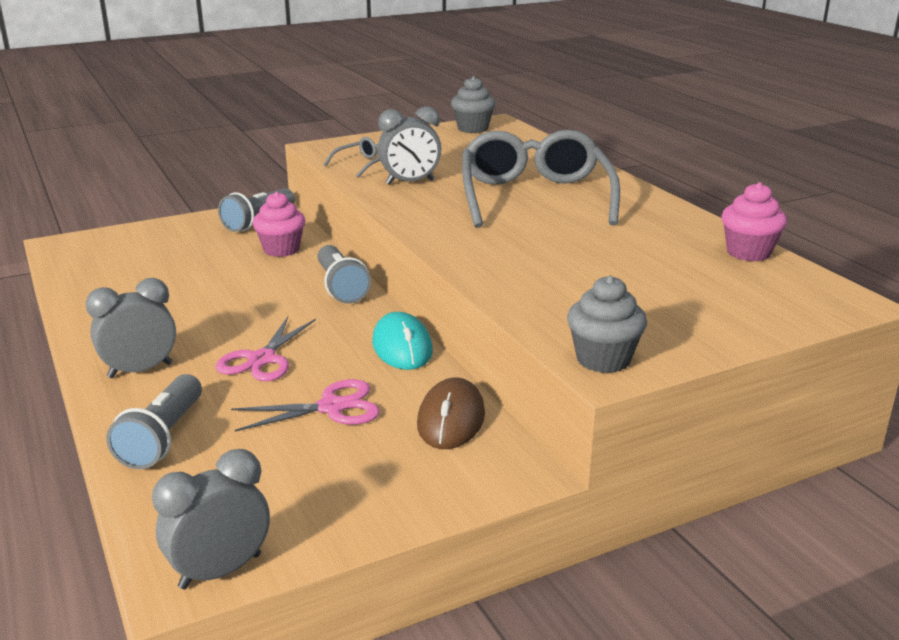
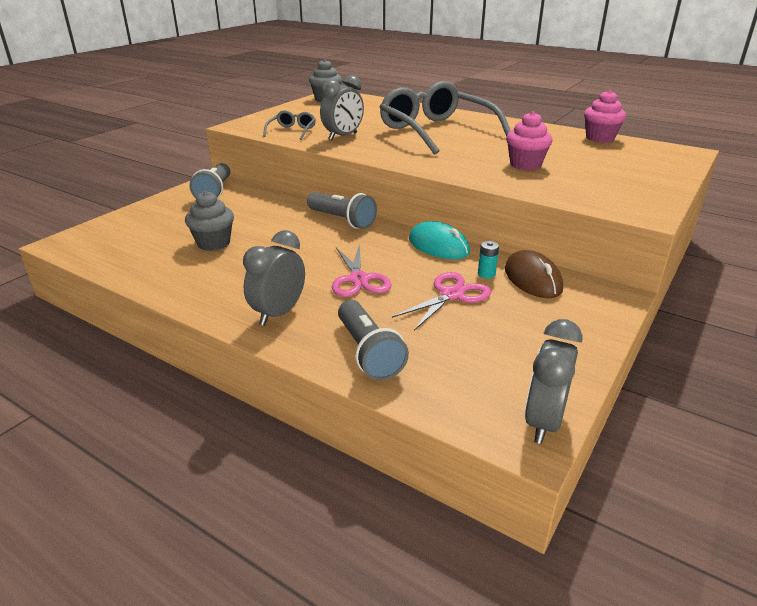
camera: 30 degrees left, 5 degrees up
(281, 249) = (261, 206): pink cupcake -> pink cupcake (525, 165)
(406, 396) = (486, 274): none -> turquoise battery
(603, 359) = (634, 208): grey cupcake -> grey cupcake (213, 243)

